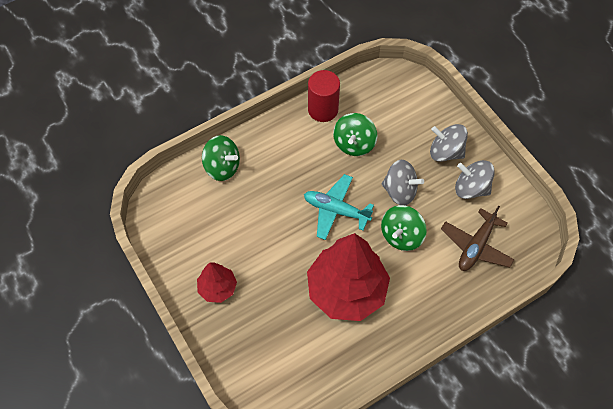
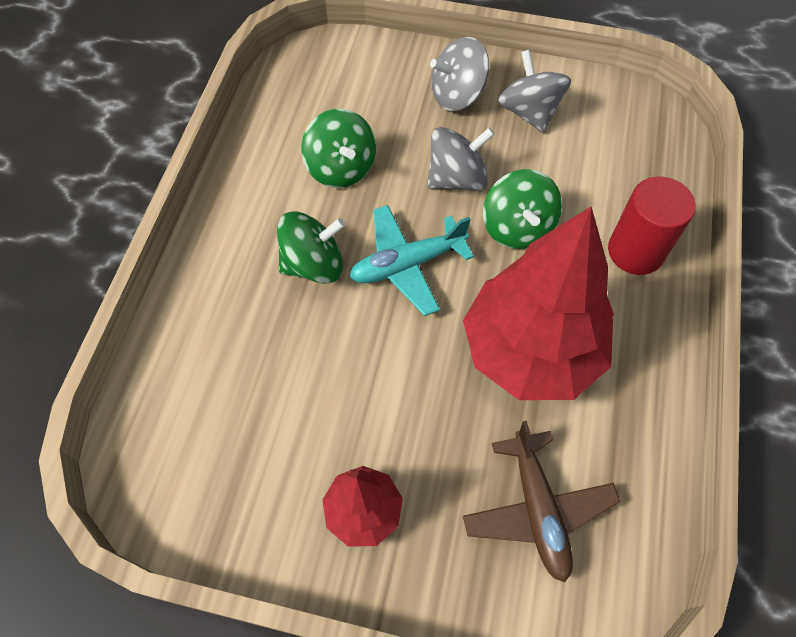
camera: 45 degrees left, 0 degrees up
(222, 167) = (192, 338): green spinning top -> green spinning top (313, 264)
(323, 109) = (256, 159): red cylinder -> red cylinder (635, 251)
(471, 188) = (529, 112): grey spinning top -> grey spinning top turned 90 degrees clockwise
(476, 246) = (607, 169): brown plane -> brown plane (537, 509)

